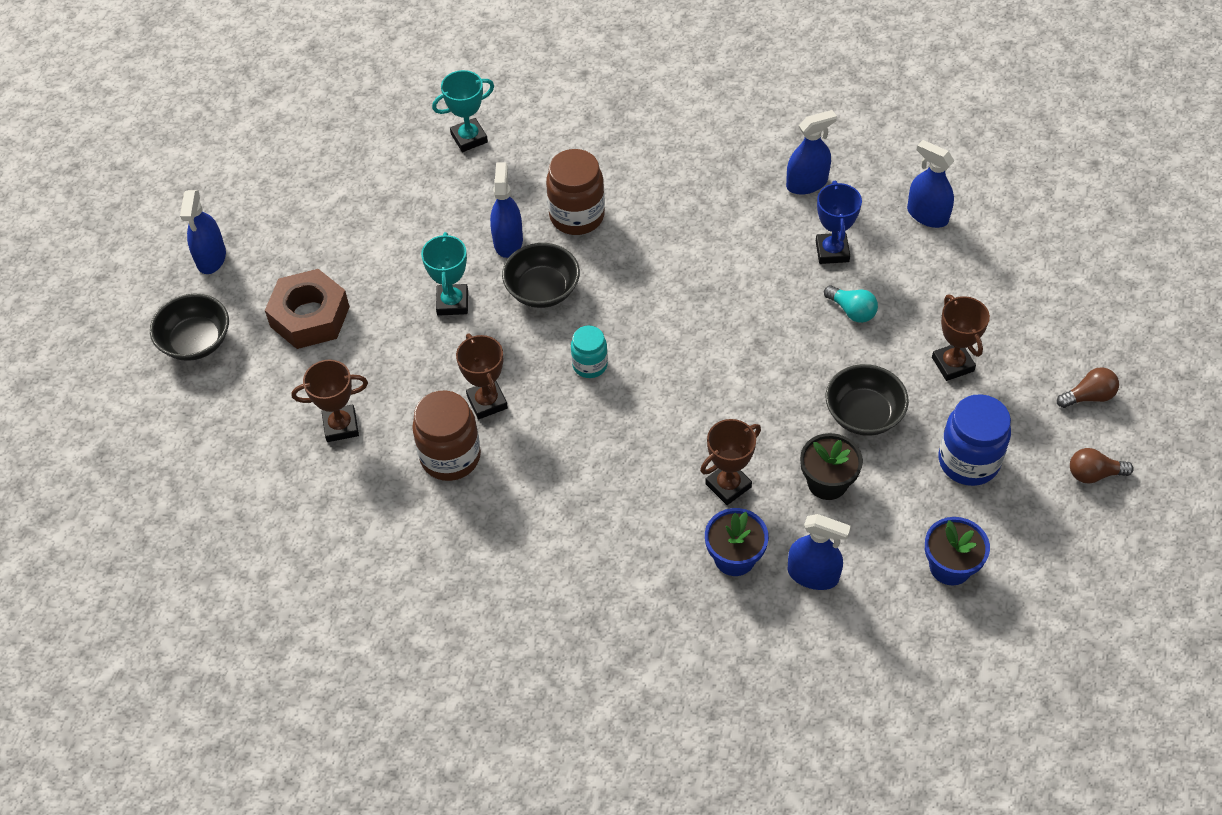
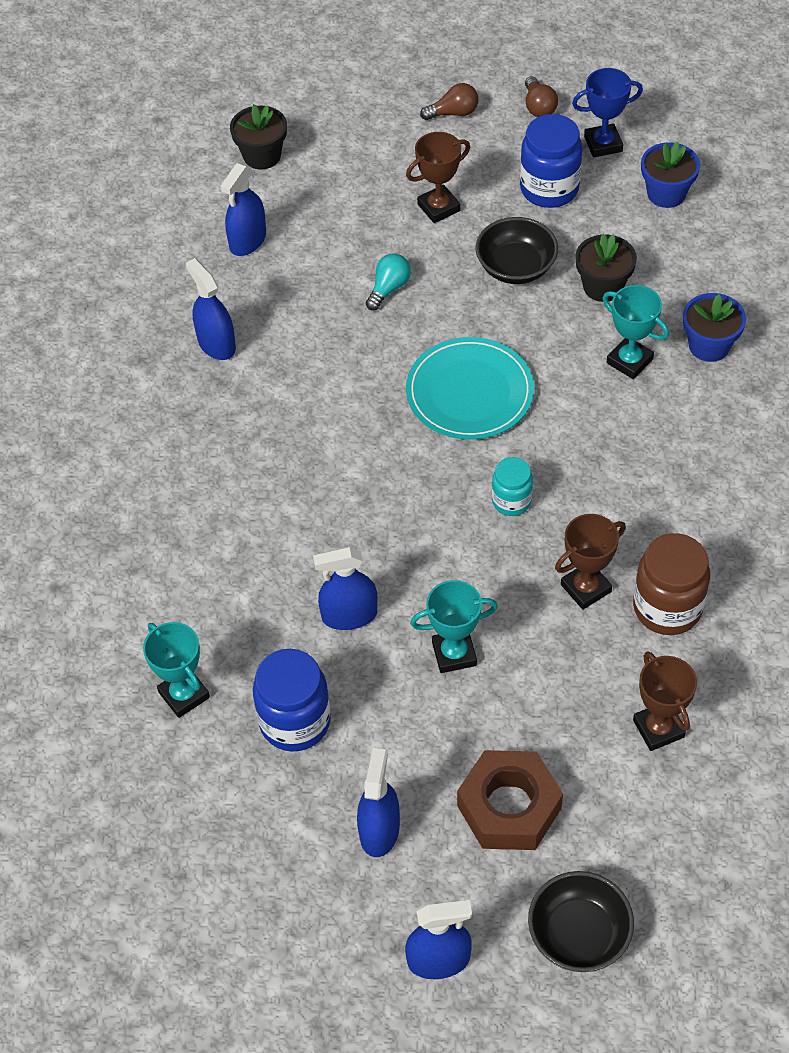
camera: 100 degrees left, 0 degrees up
(425, 199) = (295, 721): none -> blue jar
(542, 290) = (416, 565): black bowl -> none
(577, 216) = (298, 552): brown jar -> none
(716, 354) = (470, 392): none -> turquoise plate
(728, 485) = (629, 361): brown trophy -> turquoise trophy
(813, 575) = (707, 286): blue spray bottle -> blue spray bottle (379, 830)
(832, 251) = (311, 312): blue trophy -> blue trophy (603, 144)
(1038, 235) = (262, 156): none -> black flower pot
(1088, 396) = (453, 113): brown light bulb -> brown light bulb turned 105 degrees clockwise

